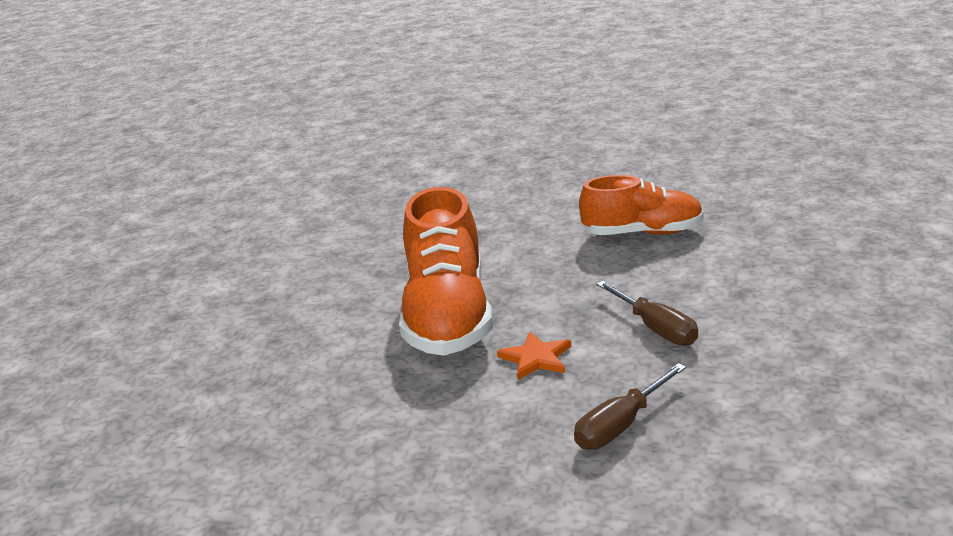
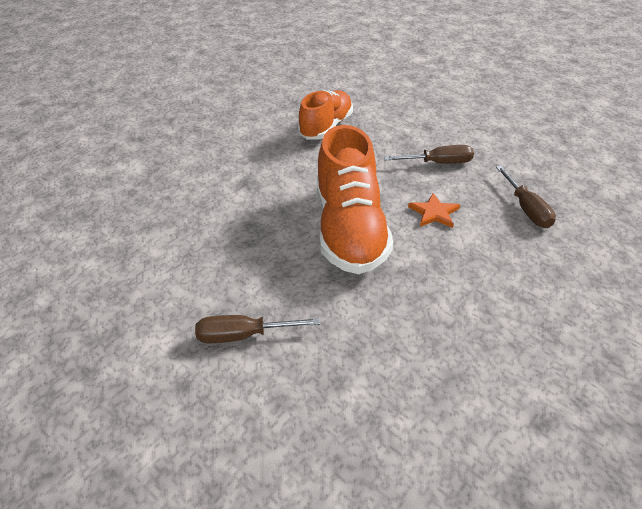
camera: 65 degrees left, 15 degrees up
(246, 320) = (243, 335): none -> brown screwdriver
(448, 317) = (349, 230): orange shoe -> orange shoe turned 60 degrees clockwise

